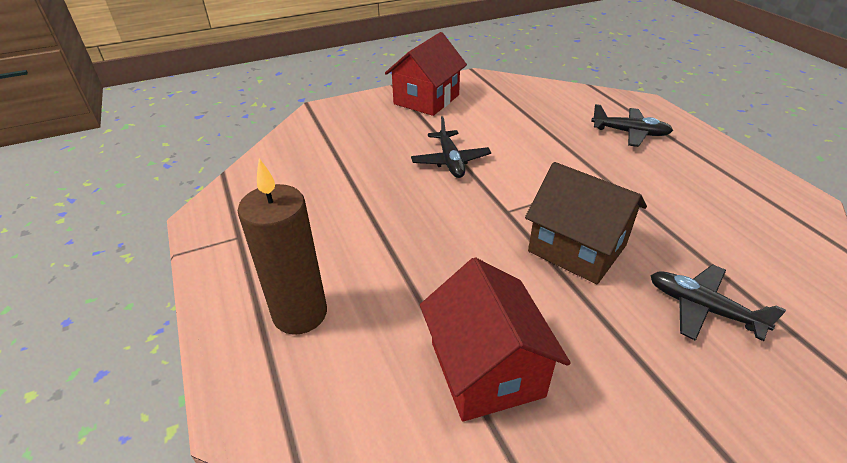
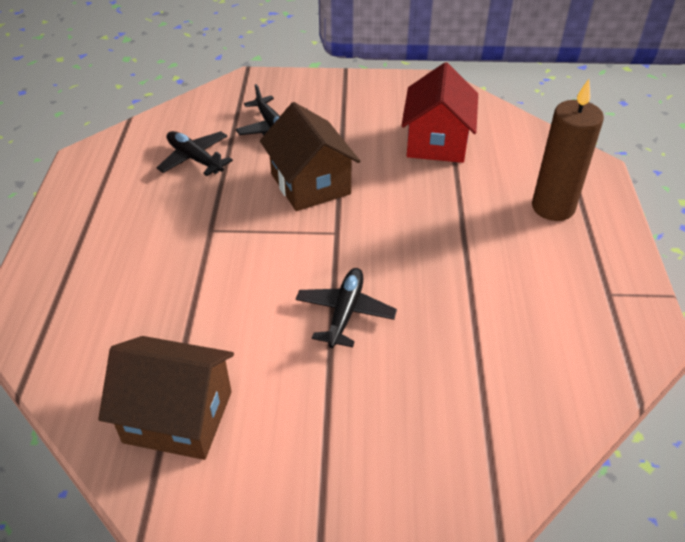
camera: 155 degrees left, 5 degrees up
(426, 99) = (291, 461): red house -> none
(499, 97) = (178, 417): none -> brown house
(630, 133) = (106, 277): black plane -> black plane (195, 159)

